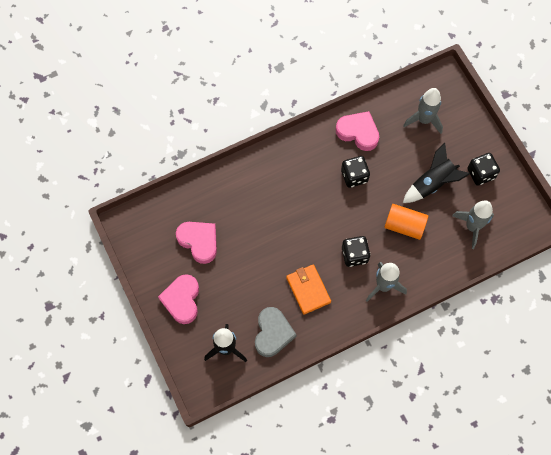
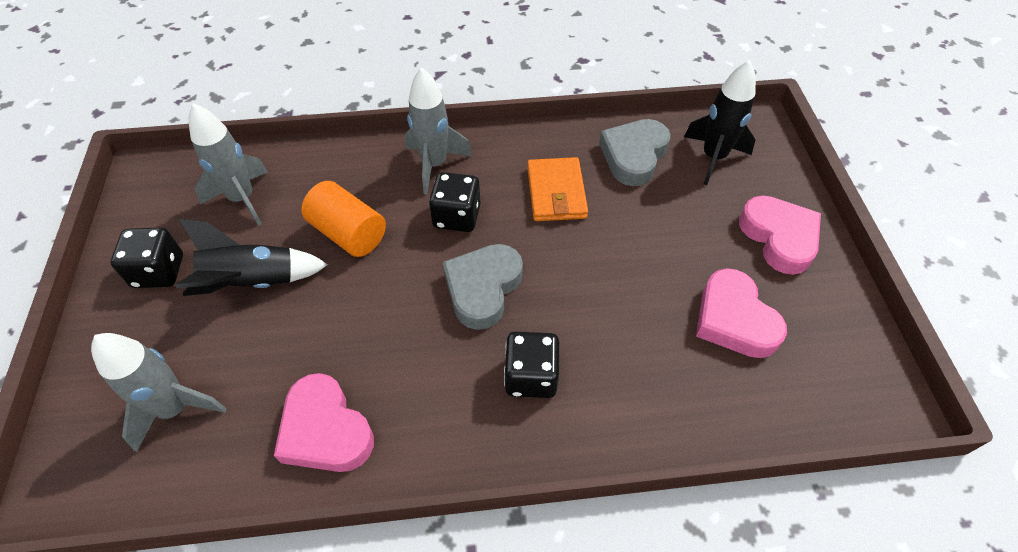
camera: 160 degrees left, 15 degrees down
(182, 300) = (779, 238): pink heart -> pink heart turned 45 degrees counterclockwise
(323, 217) = (483, 288): none -> grey heart
(354, 176) = (385, 342): black dice -> black dice (531, 376)

